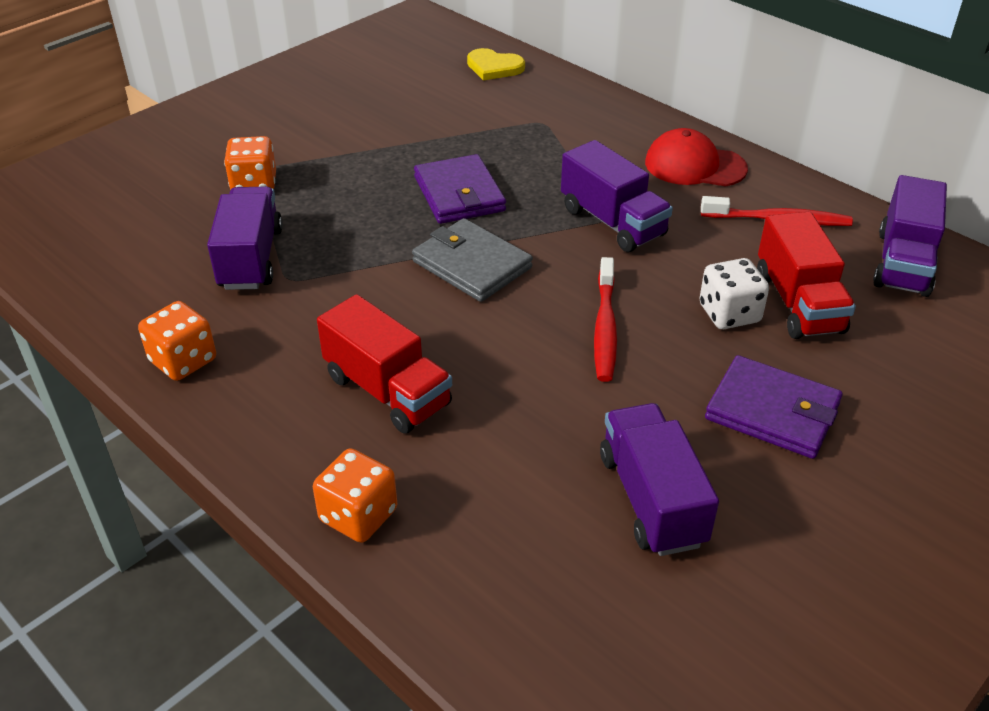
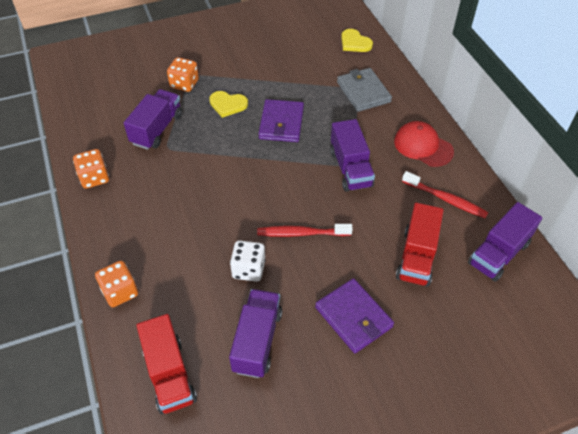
camera: 25 degrees right, 10 degrees up
(351, 193) = (228, 105): none -> yellow heart
(387, 391) = (173, 229): red truck -> red truck (169, 374)
(472, 264) = (259, 170): grey wallet -> grey wallet (363, 92)
(605, 328) = (301, 233): red toothbrush -> red toothbrush turned 60 degrees clockwise
(729, 314) = (373, 249): white dice -> white dice (248, 269)

